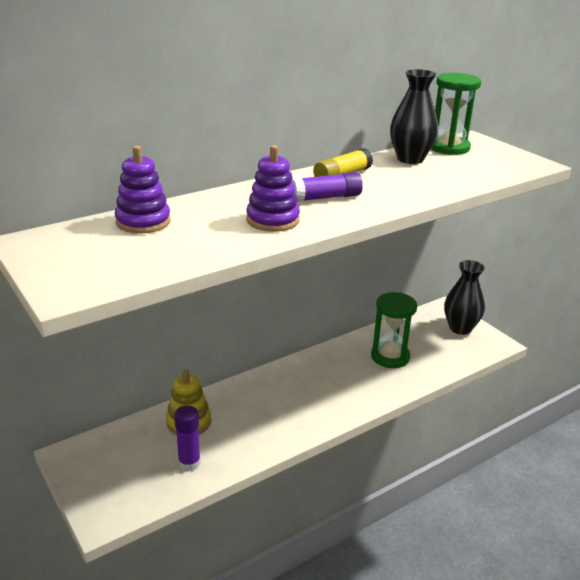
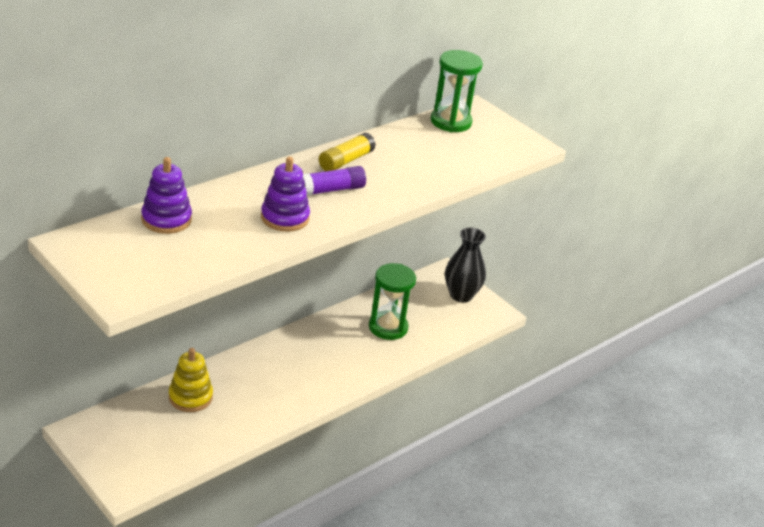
camera: 10 degrees left, 5 degrees up
(189, 463) = (197, 436): purple glue stick -> none
(410, 159) = (412, 138): black vase -> none

